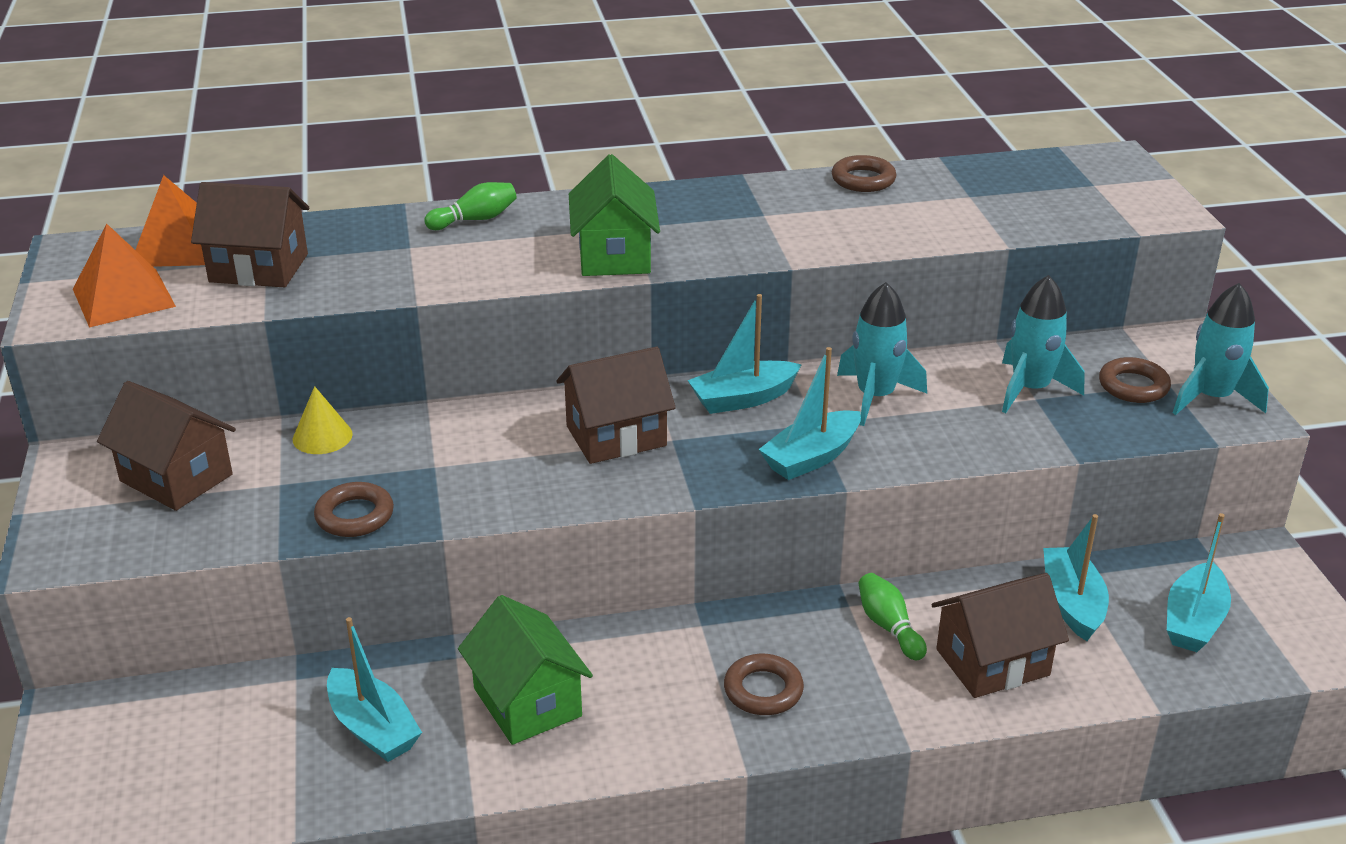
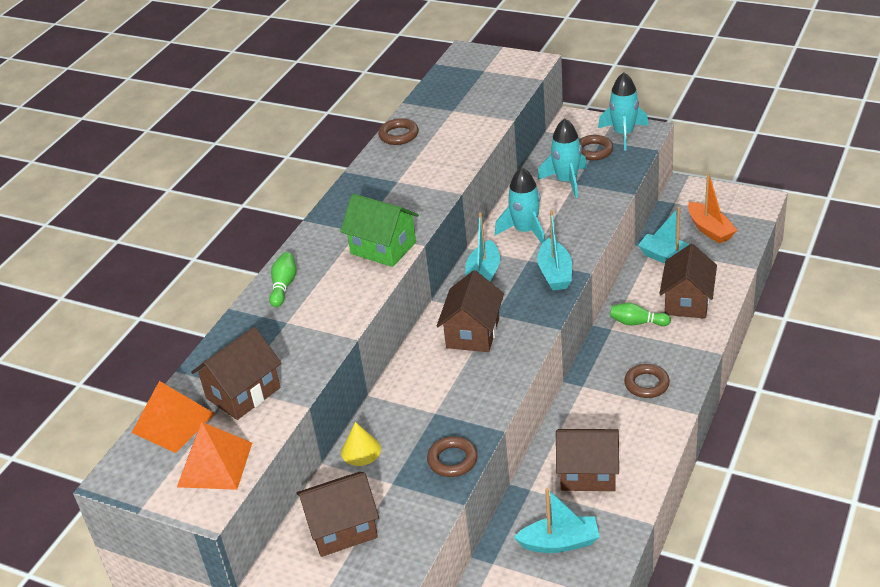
camera: 50 degrees left, 5 degrees up
(527, 702) = (588, 473): green house -> brown house
(1193, 621) = (710, 230): turquoise boat -> orange boat

